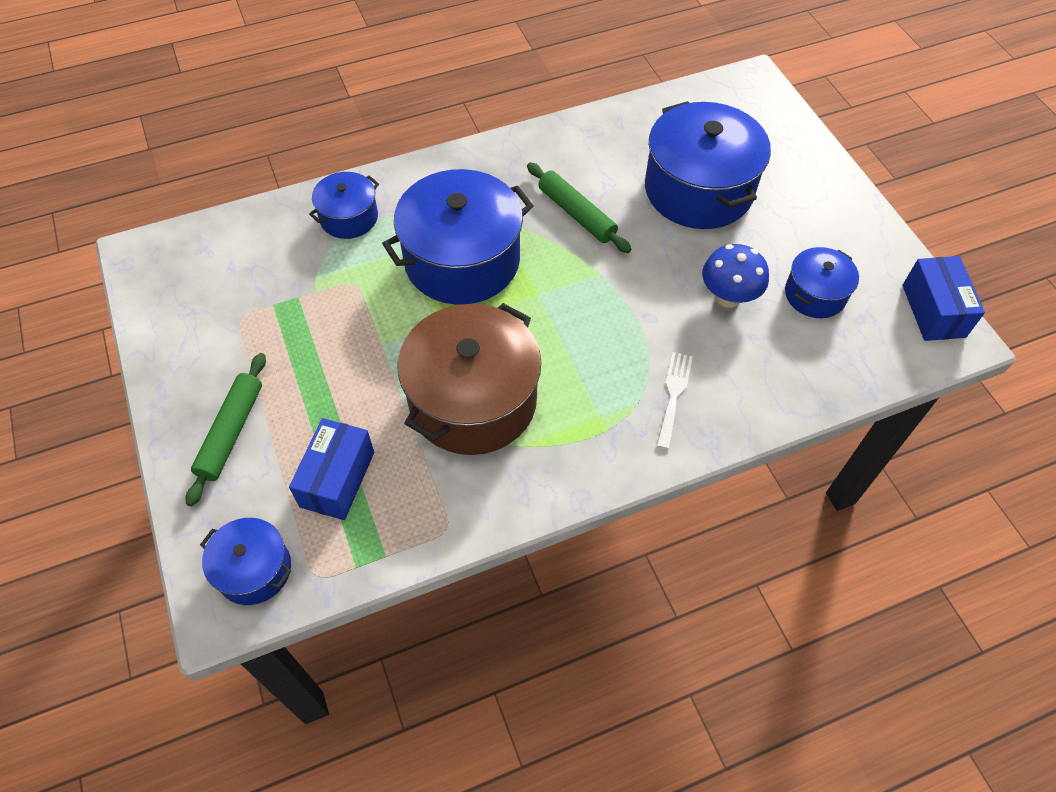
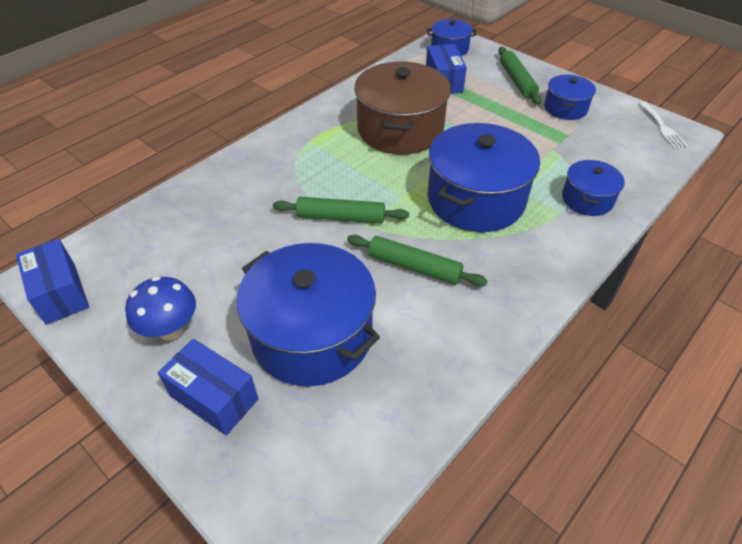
camera: 155 degrees right, 10 degrees down
(620, 293) = (341, 217): none -> green rolling pin
(674, 395) = (272, 169): white fork -> white fork (662, 127)
(728, 297) = (251, 243): blue mushroom -> blue mushroom (171, 329)
(791, 173) = (214, 397): none -> blue box
(815, 294) = (174, 271): blue pot -> blue pot (565, 108)

